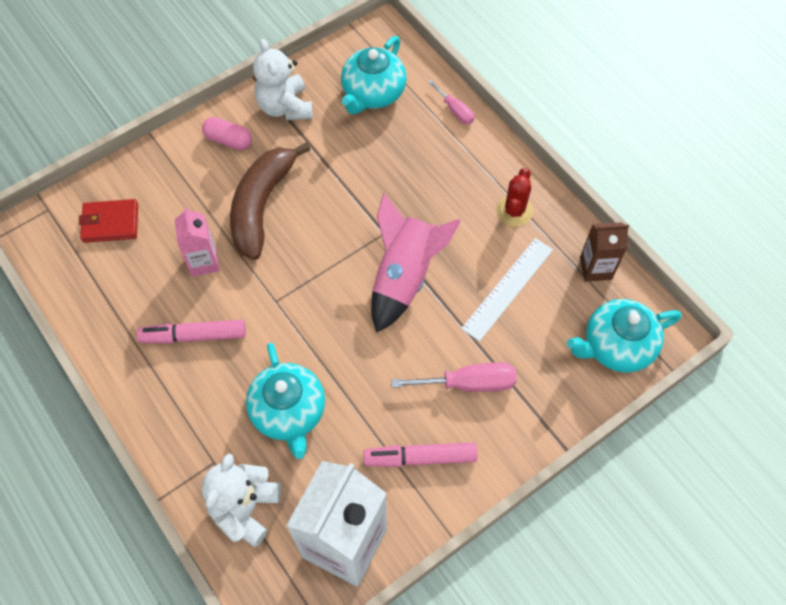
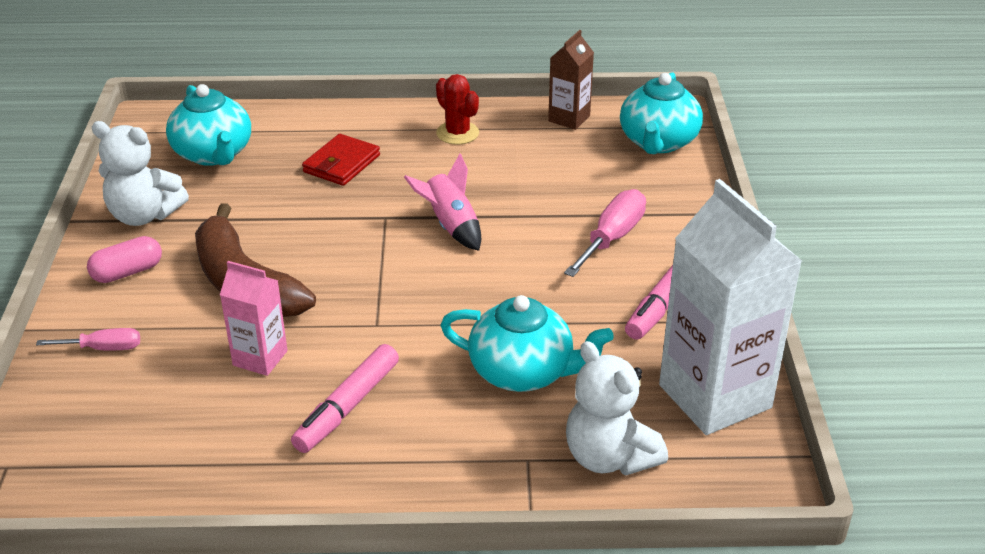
camera: 55 degrees left, 25 degrees down
(110, 223) = (105, 415): red wallet -> red wallet (341, 164)
(404, 277) = (451, 226): pink rocket -> pink rocket, size x0.62
(455, 110) = (304, 117): pink screwdriver -> pink screwdriver (104, 348)
(508, 288) = (535, 172): white ruler -> none

